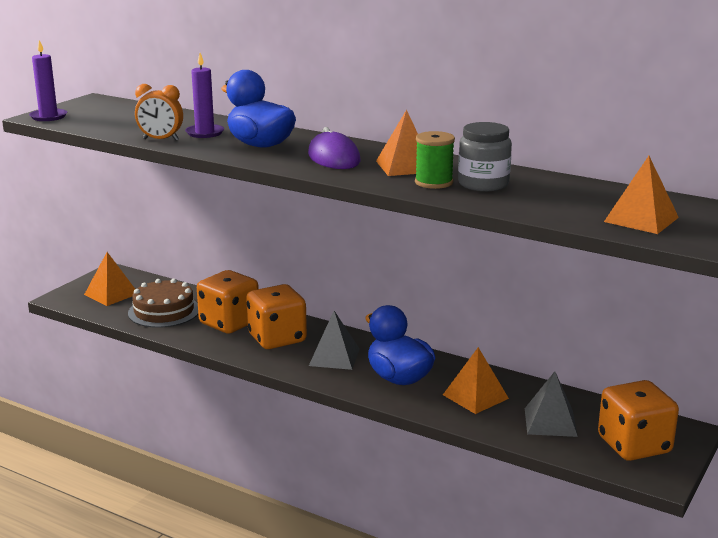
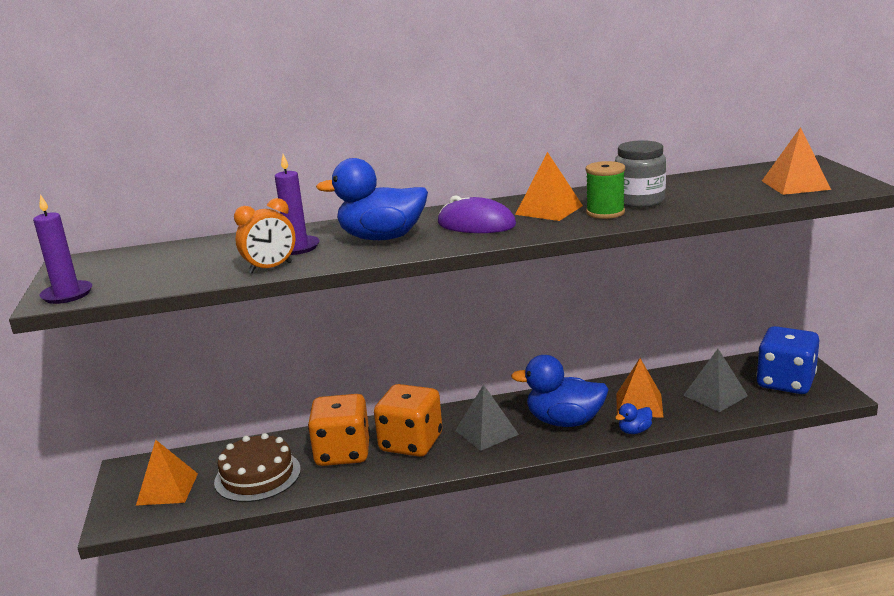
camera: 40 degrees left, 0 degrees up
(434, 410) = (634, 431): none -> blue duck
(634, 445) = (785, 382): orange dice -> blue dice

